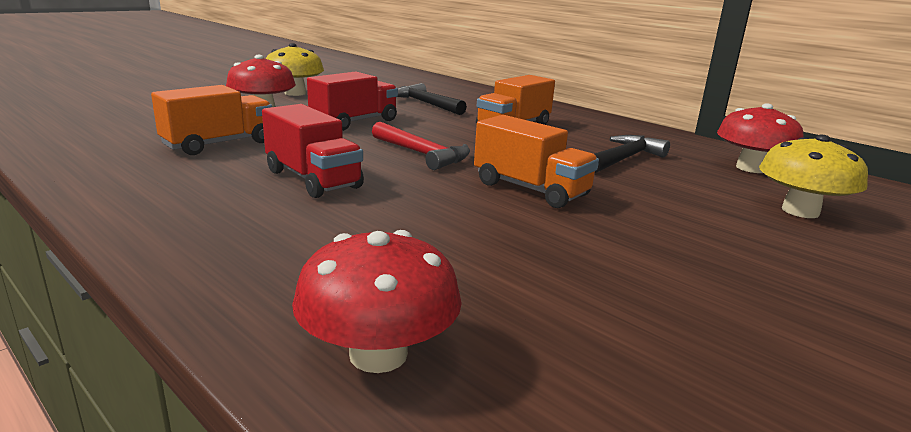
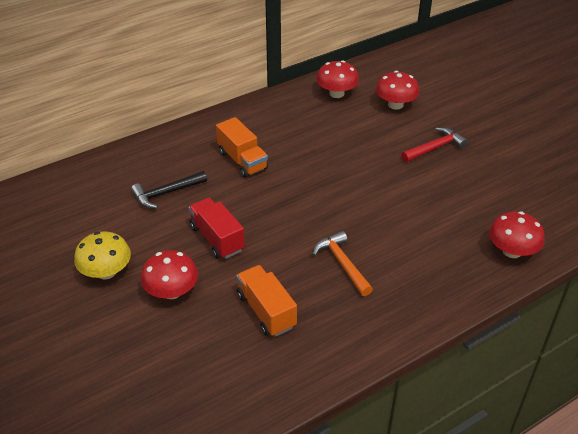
camera: 75 degrees left, 20 degrees up
(313, 179) = (342, 264): red truck -> orange hammer
(421, 154) = (299, 213): red hammer -> red hammer (434, 148)
(530, 189) = (363, 181): orange truck -> none
(624, 159) = (317, 133): black hammer -> none
(800, 211) = (395, 105): yellow mushroom -> red mushroom

